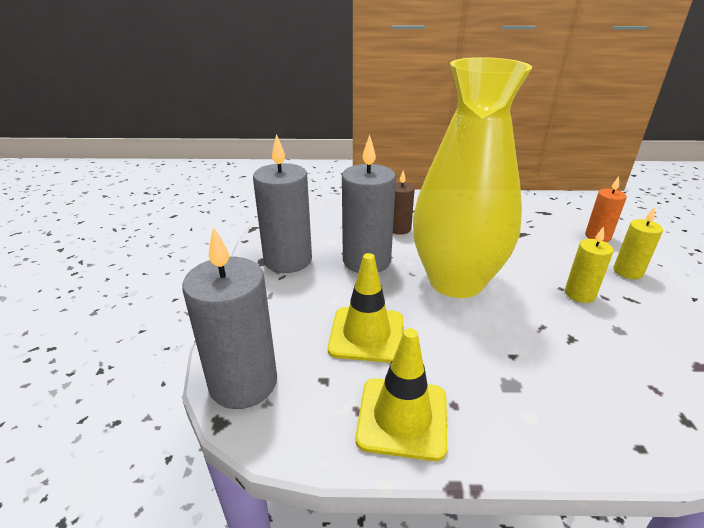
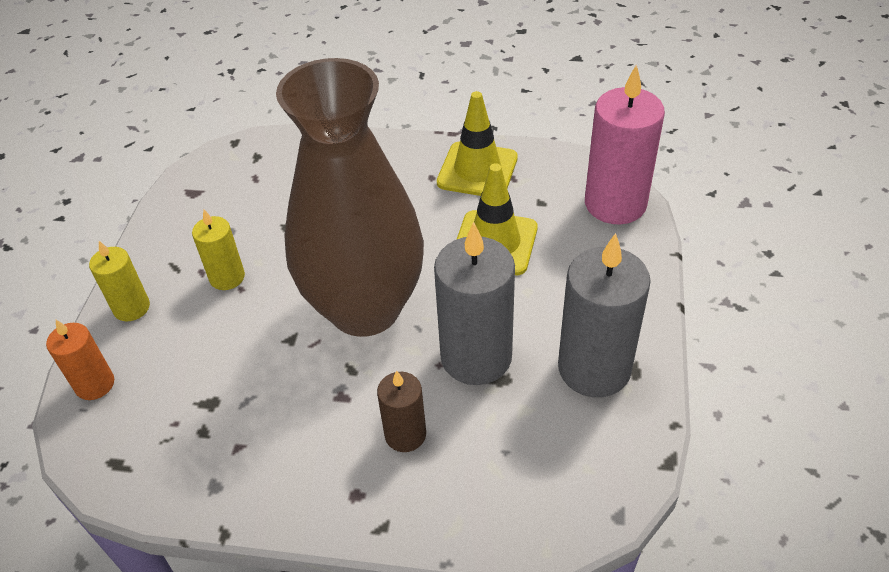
camera: 170 degrees left, 15 degrees up
(243, 383) = (615, 204): grey candle -> pink candle
(456, 281) = (365, 308): yellow vase -> brown vase

